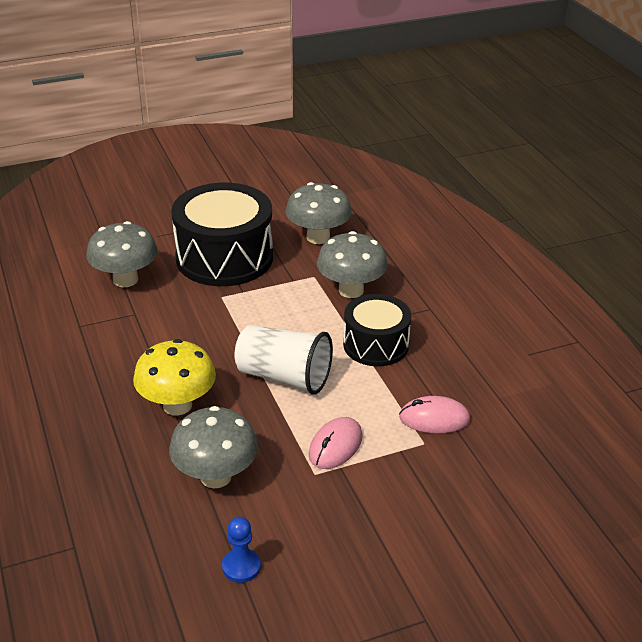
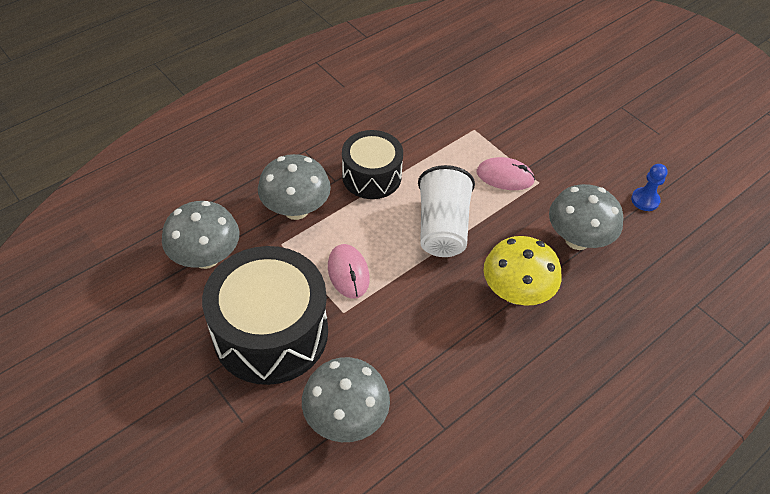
camera: 110 degrees left, 15 degrees up
(434, 418) = (445, 127): pink mouse -> pink mouse (348, 273)

